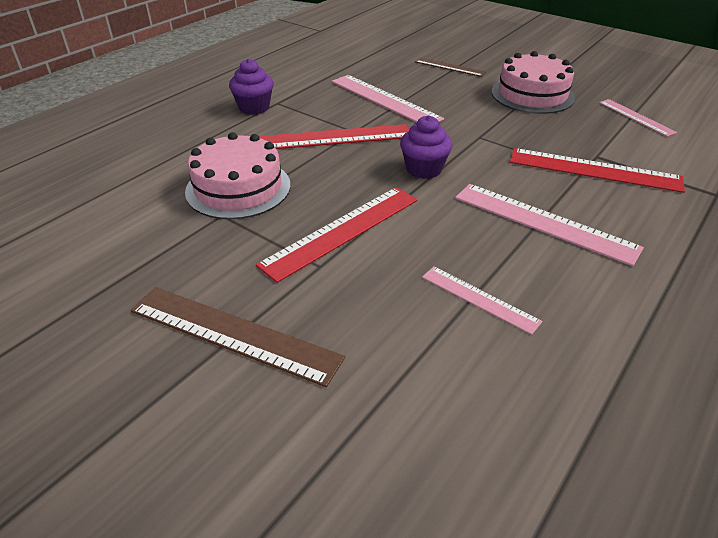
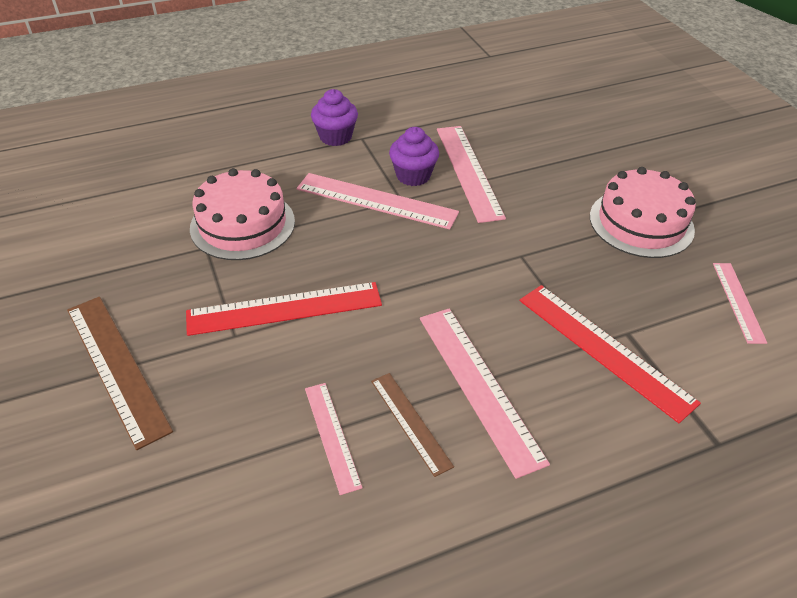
camera: 30 degrees right, 5 degrees up
(335, 137) = (376, 200): red ruler -> pink ruler
(424, 169) = (423, 272): purple cupcake -> purple cupcake (413, 176)
(450, 67) = (583, 151): brown ruler -> brown ruler (410, 422)

